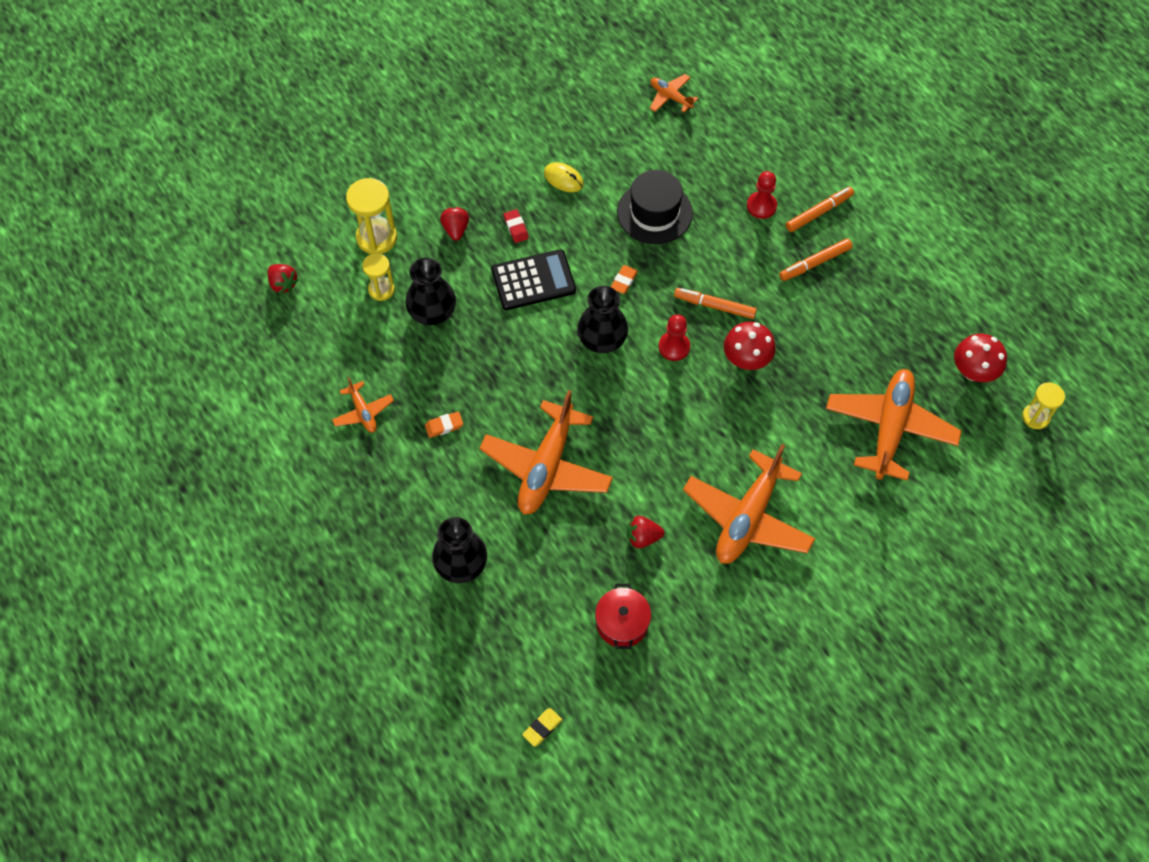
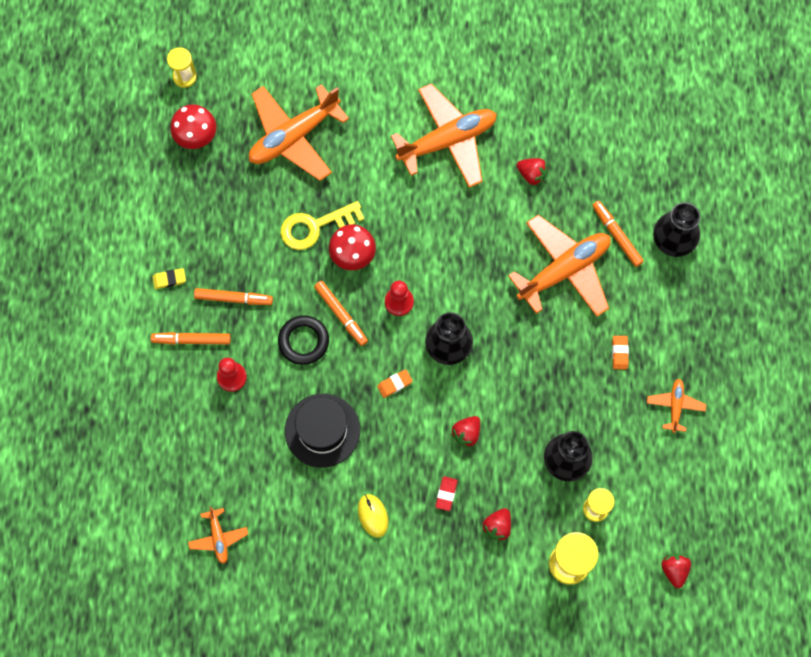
camera: 145 degrees left, 10 degrees up
(444, 426) = (619, 353): orange eraser -> orange eraser turned 75 degrees clockwise
(519, 531) = (616, 235): none -> orange marker
(533, 280) = (466, 433): black calculator -> red strawberry
(542, 728) = (689, 96): yellow eraser -> yellow eraser (169, 279)
(622, 623) = (589, 127): red pot -> none
(727, 267) = (303, 341): none -> black ring
(800, 362) = (315, 227): none -> yellow key

